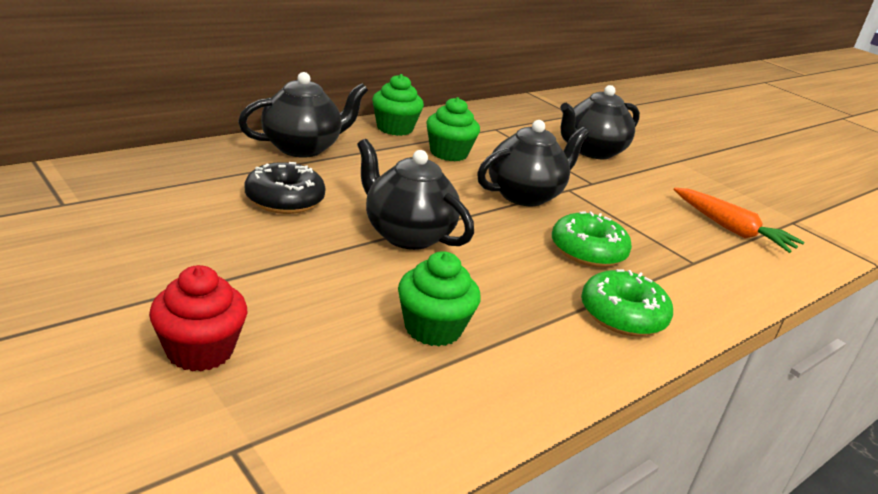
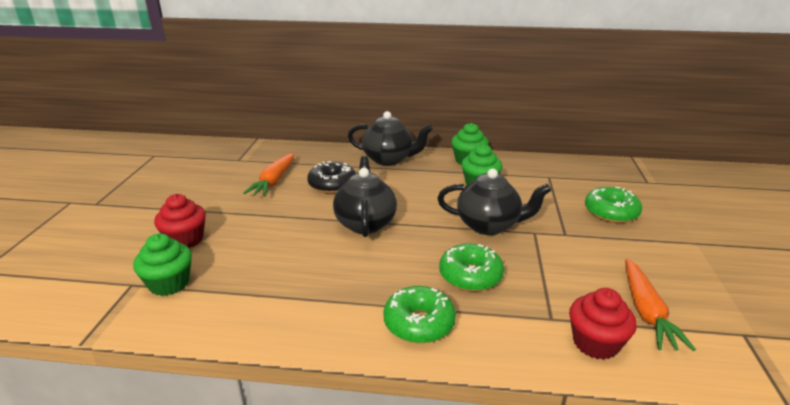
camera: 50 degrees right, 0 degrees up
(189, 219) = (274, 181): none -> orange carrot
(433, 328) = (292, 276): green cupcake -> green cupcake (169, 283)
(592, 151) = (611, 212): black teapot -> green donut
(743, 268) = (595, 343): none -> red cupcake

